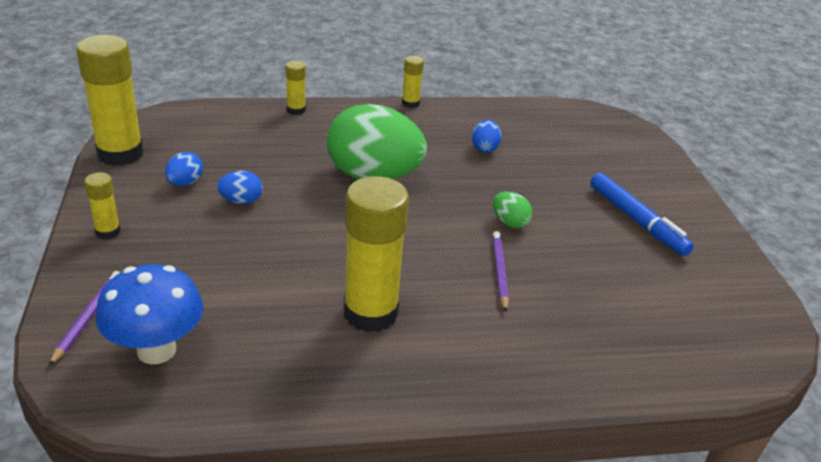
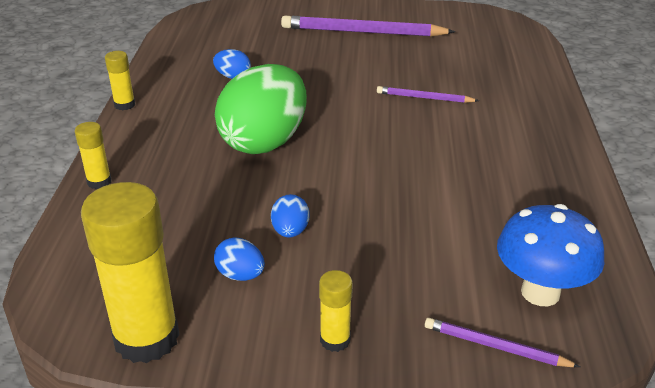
camera: 75 degrees left, 0 degrees up
(370, 313) = (478, 164): yellow glue stick -> none
(509, 222) = (357, 83): green egg -> none
(636, 221) = (363, 32): blue marker -> purple pencil

